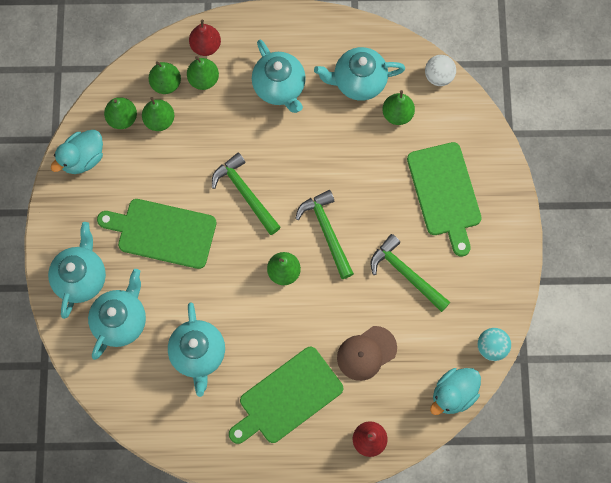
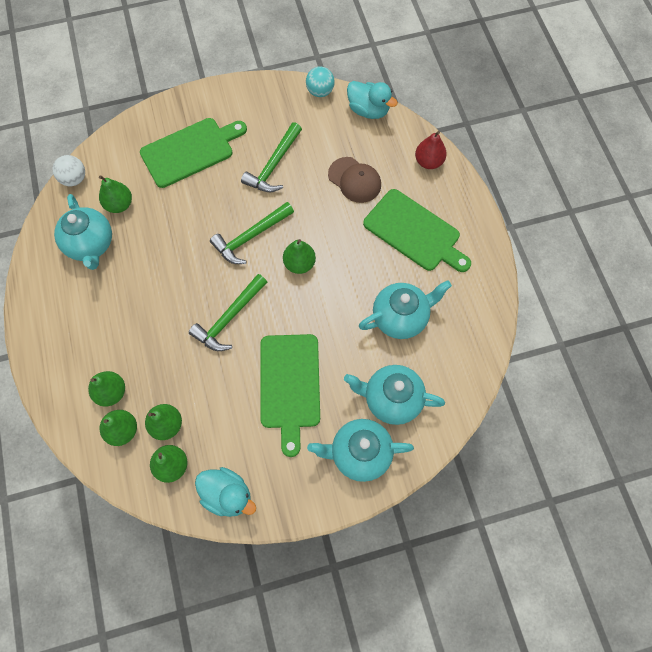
camera: 105 degrees left, 5 degrees down
(206, 46) = (71, 401): red pear -> none
(279, 87) = (108, 315): turquoise teapot -> none

